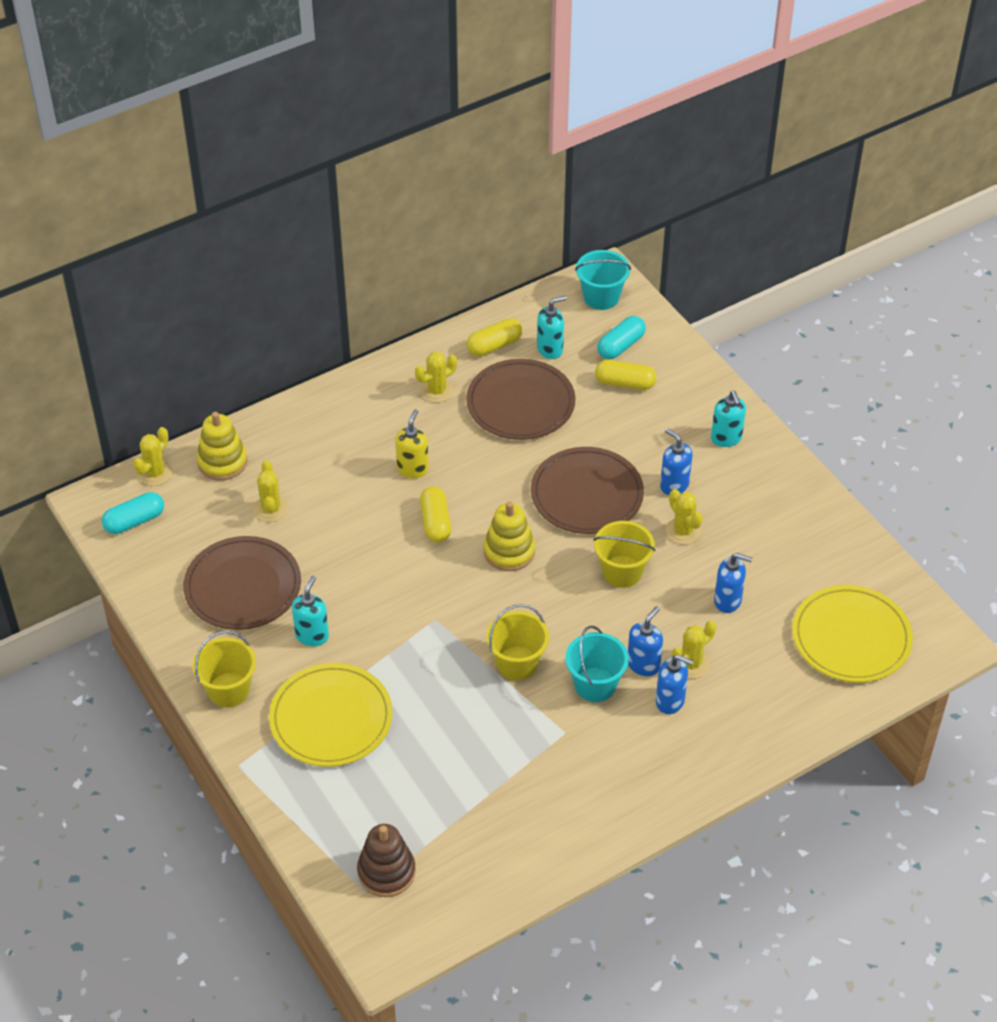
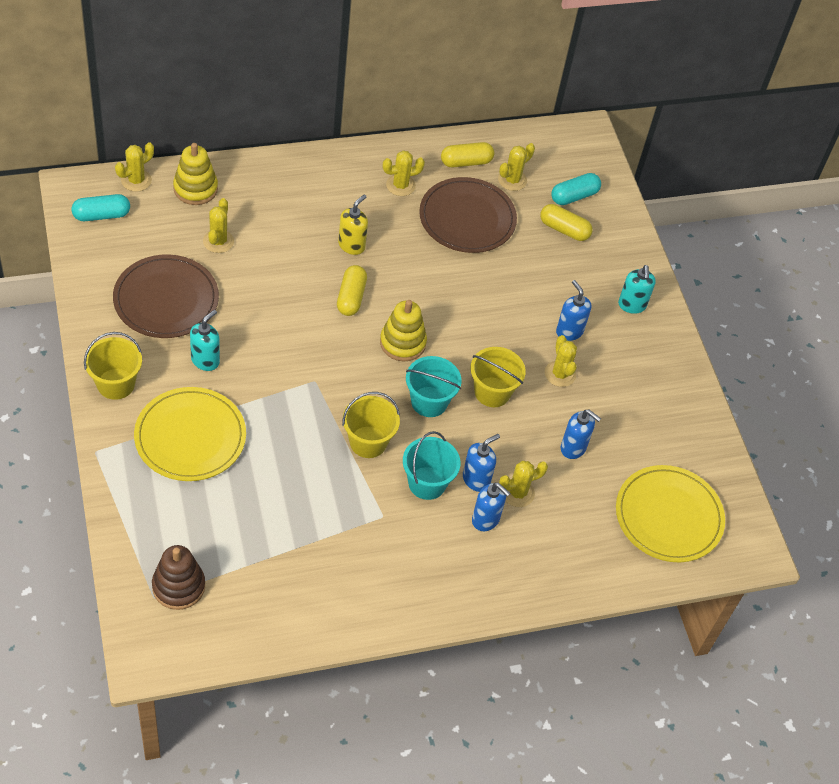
camera: 10 degrees right, 5 degrees up
(550, 349) = (512, 180): turquoise soap dispenser -> yellow cactus
(587, 494) = (490, 315): brown plate -> none
(601, 297) = (575, 149): turquoise bucket -> turquoise bucket (429, 402)

